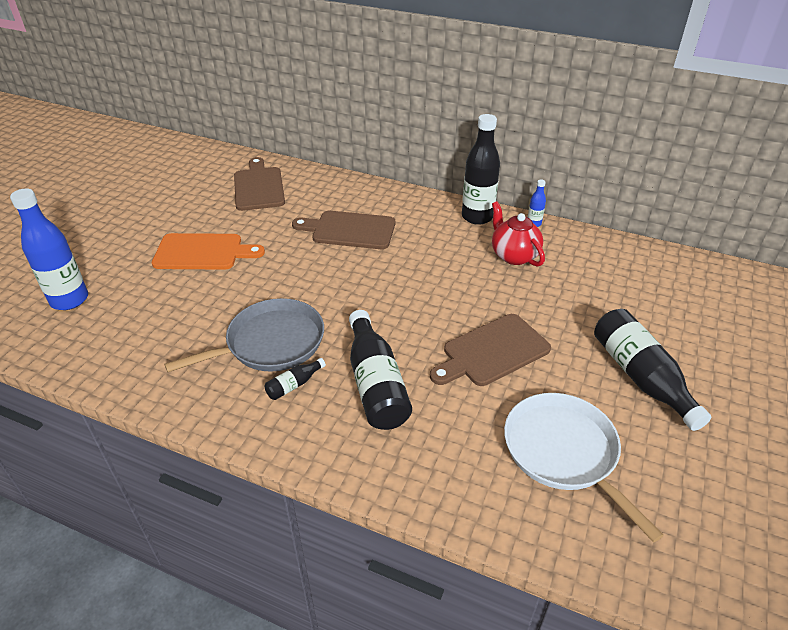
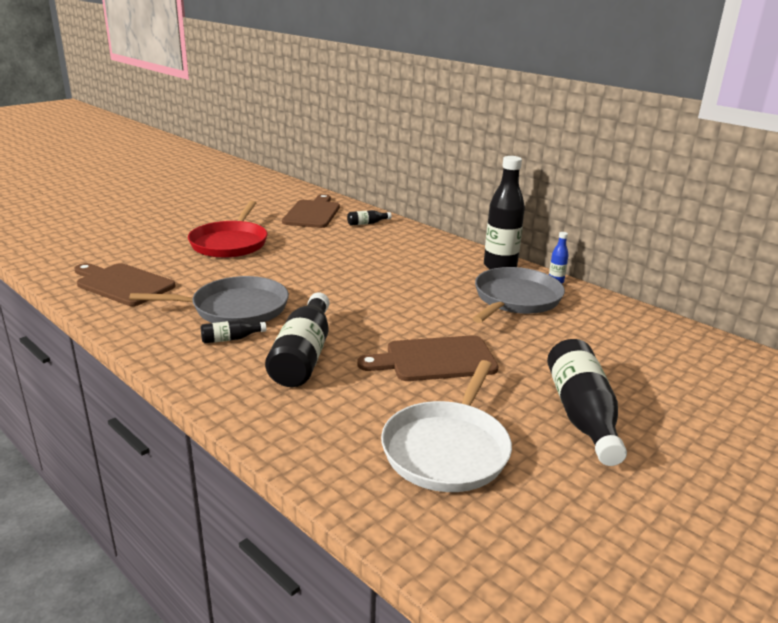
camera: 20 degrees right, 15 degrees down
(69, 300) = (103, 250): blue bottle -> none
(203, 252) = (230, 243): orange cutting board -> red pan
(322, 189) = (367, 223): none -> black bottle
(349, 230) = (368, 253): brown cutting board -> brown cutting board (122, 284)
(514, 255) = (515, 299): red teapot -> grey pan
(564, 452) = (447, 449): white pan -> white pan turned 150 degrees counterclockwise

